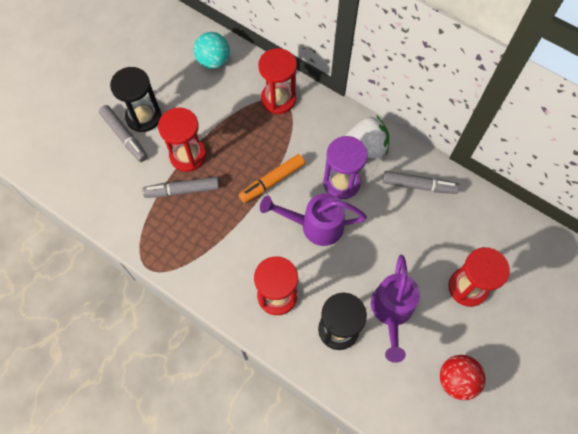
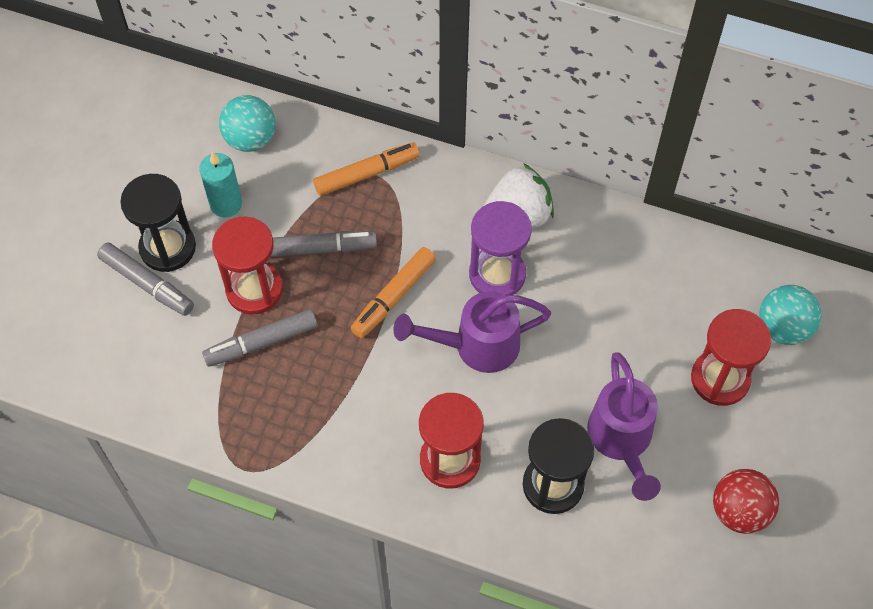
camera: 15 degrees left, 5 degrees down
(186, 98) = (226, 204): none -> turquoise candle
(278, 99) = (367, 174): red hourglass -> orange marker
(418, 185) = (610, 252): grey marker -> grey marker (320, 248)
(519, 263) = (783, 328): none -> turquoise ball

